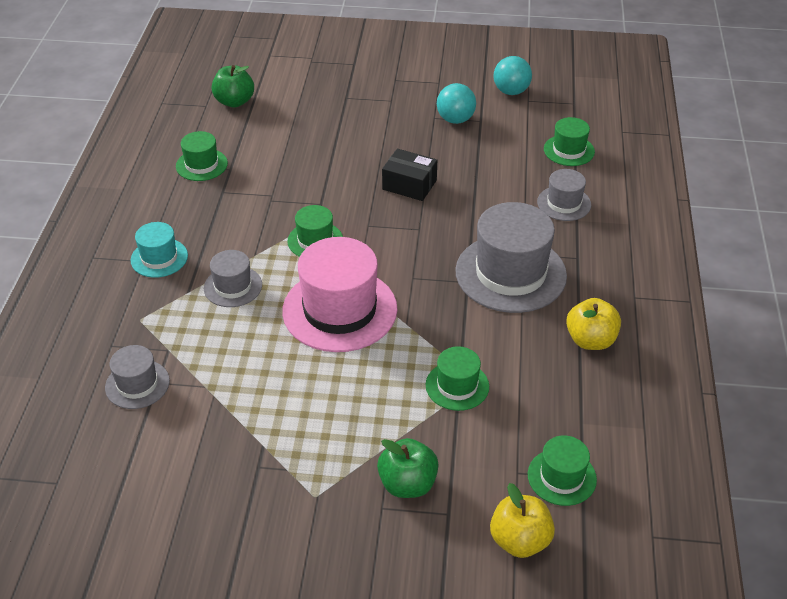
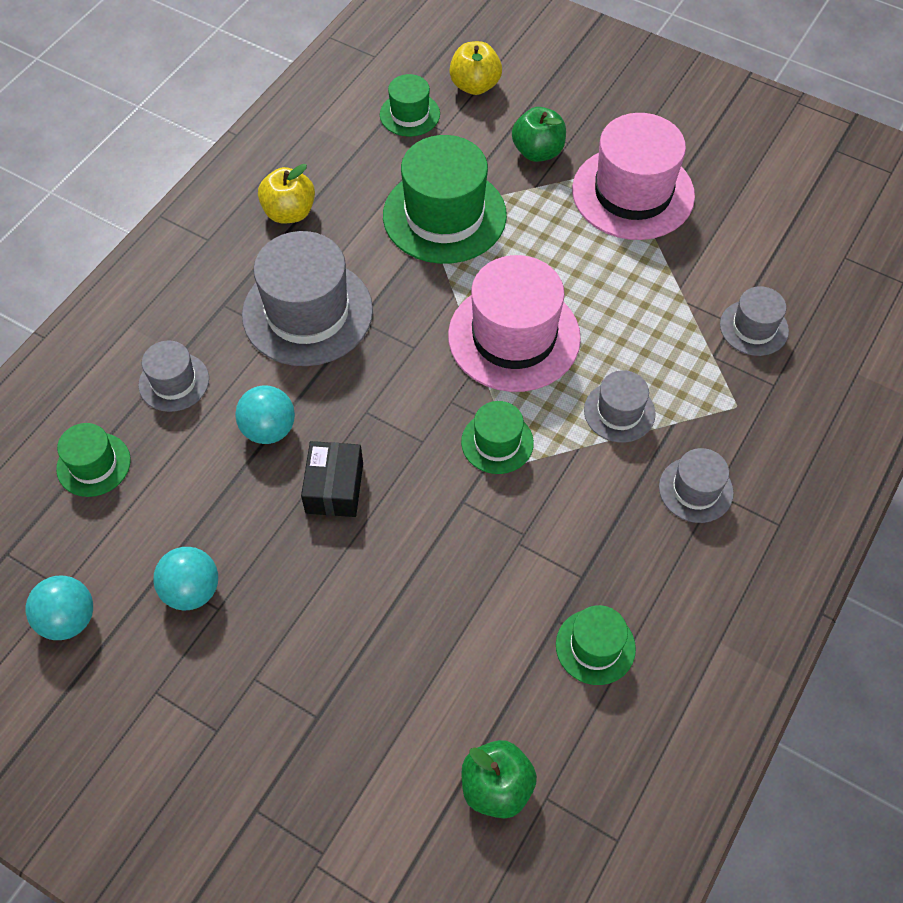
camera: 155 degrees left, 15 degrees up
(159, 258) = (695, 490): turquoise hat -> grey hat
(290, 474) = (633, 193): none -> pink hat
(409, 185) = (334, 488): black box -> black box turned 45 degrees clockwise
(457, 386) = (444, 215): green hat -> green hat, size x1.93
(476, 199) = (269, 429): none -> turquoise ball

